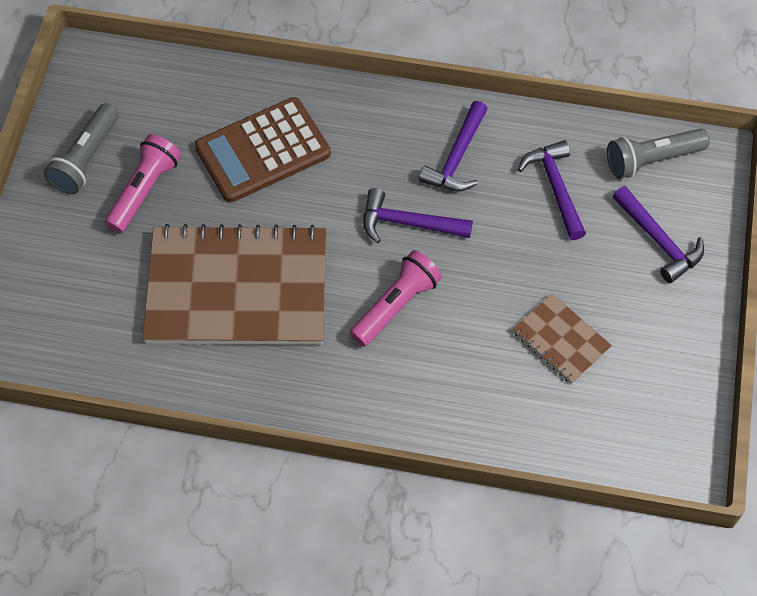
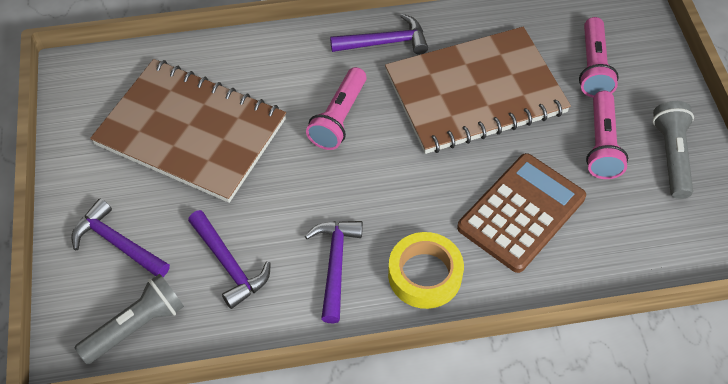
camera: 160 degrees right, 5 degrees down
(94, 277) = (593, 67): none -> pink flashlight
(379, 125) = (425, 275): none -> yellow tape
(408, 223) = (356, 188): purple hammer -> purple hammer (384, 42)
(561, 340) = (191, 132): brown notebook -> brown notebook, size x2.20

